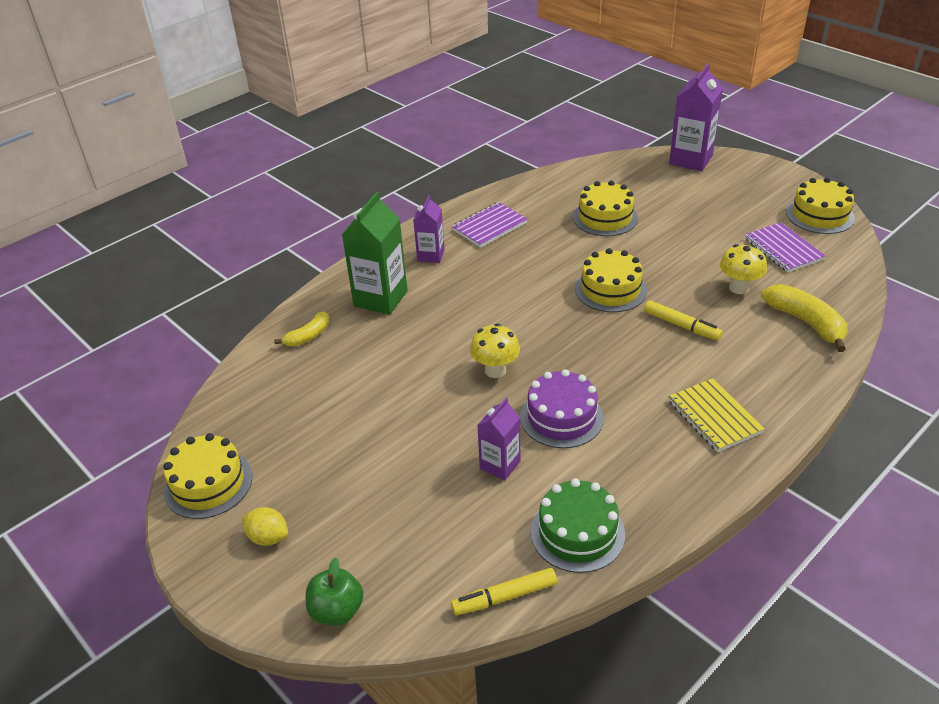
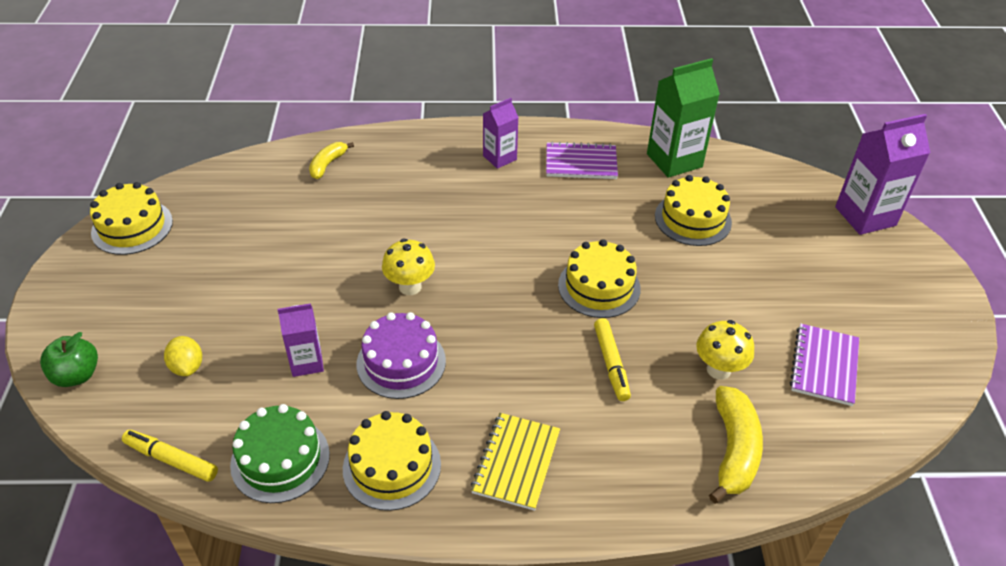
camera: 40 degrees right, 5 degrees up
(268, 537) = (111, 292): yellow lemon -> yellow lemon (187, 367)
(308, 336) = (328, 164): yellow banana -> yellow banana turned 120 degrees clockwise
(380, 298) = (414, 169): green carton -> green carton (674, 160)
(820, 215) = (922, 360): yellow cake -> yellow cake (392, 466)

